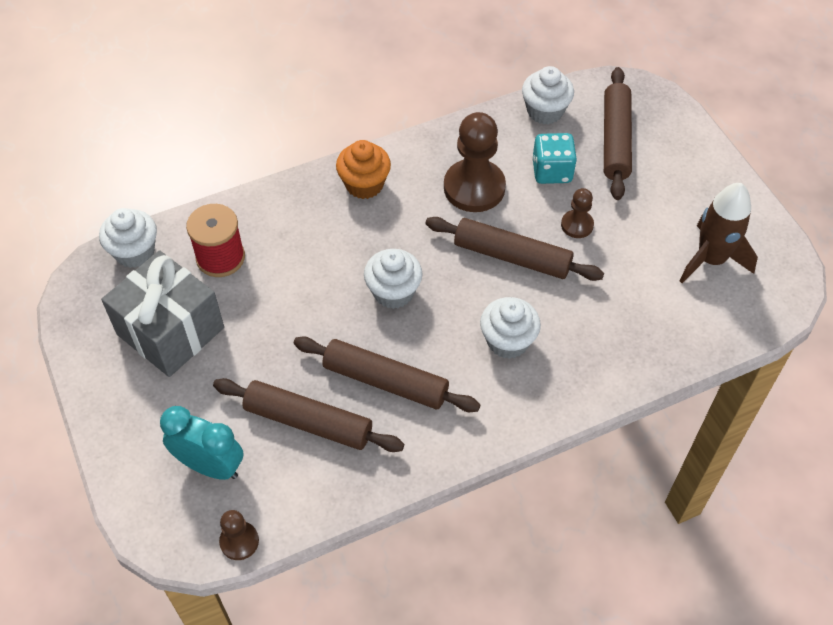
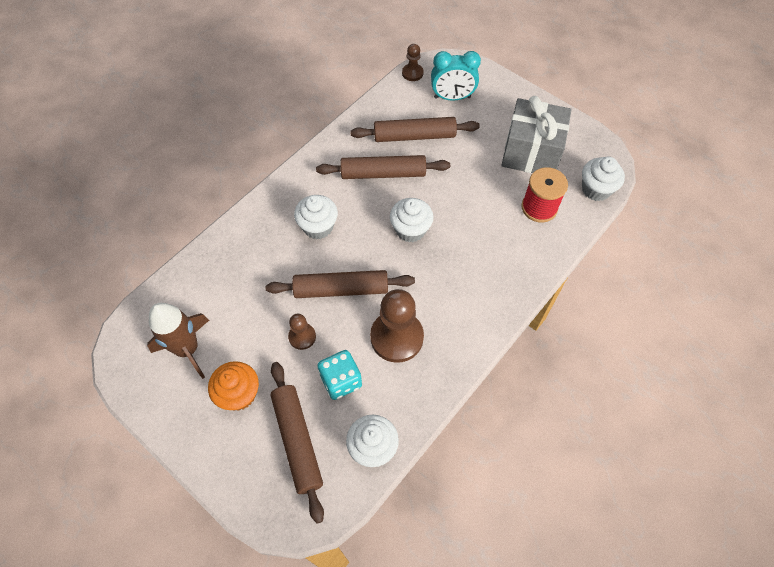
camera: 155 degrees right, 5 degrees up
(364, 184) = (481, 304): orange cupcake -> orange cupcake (239, 394)

